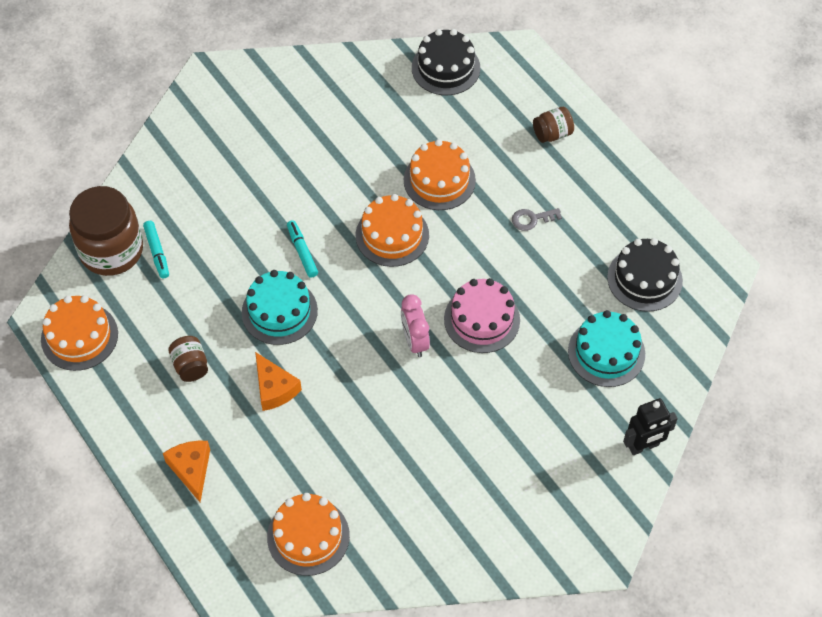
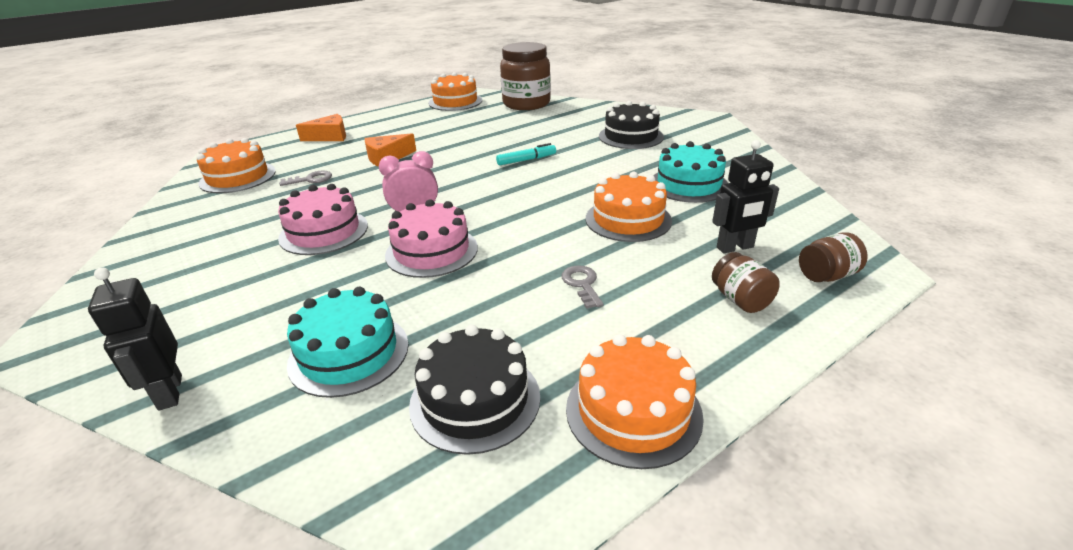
camera: 90 degrees right, 25 degrees down
(157, 252) = (525, 115): turquoise marker -> none
(190, 366) = (420, 131): brown jar -> brown jar (826, 275)
(279, 311) = (463, 155): turquoise cake -> turquoise cake (688, 184)
(325, 454) = (311, 179): none -> grey key
(392, 235) = (548, 197): orange cake -> orange cake (633, 411)
(443, 410) = (324, 232): none -> pink cake
(445, 68) = (801, 217): black cake -> black cake (631, 136)
(488, 120) = (735, 248): none -> black robot

